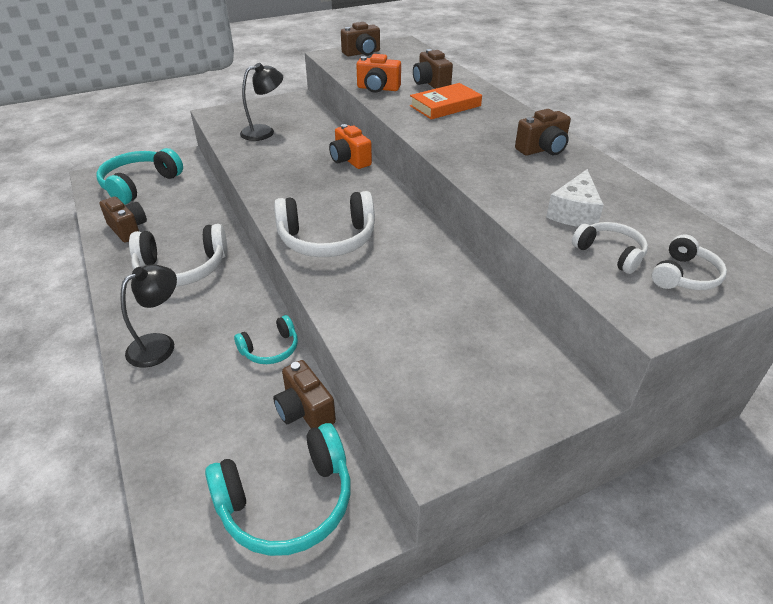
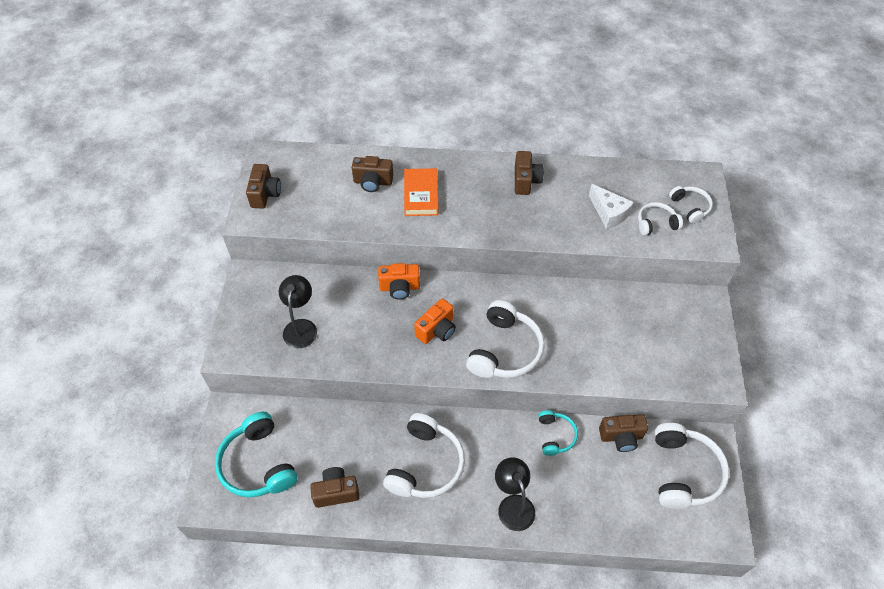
camera: 60 degrees left, 15 degrees up
(287, 502) = (683, 472): turquoise headphones -> white headphones
(378, 88) = (355, 220): orange camera -> orange camera (437, 330)

